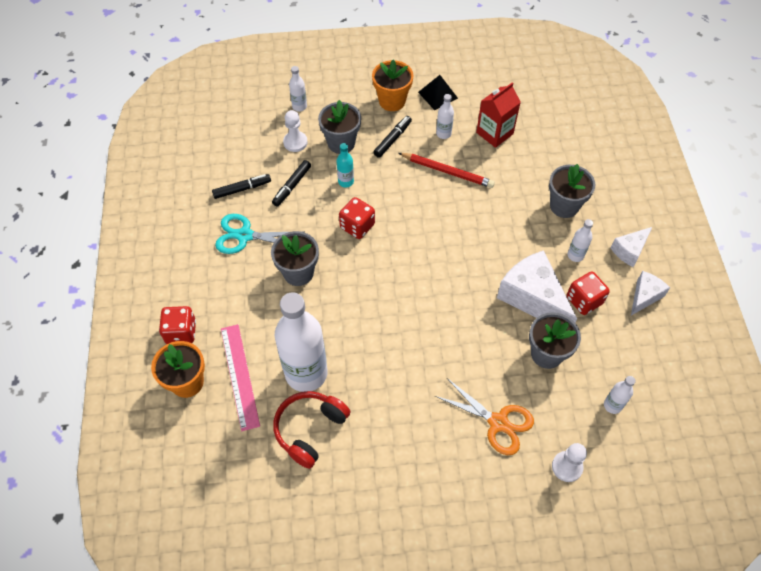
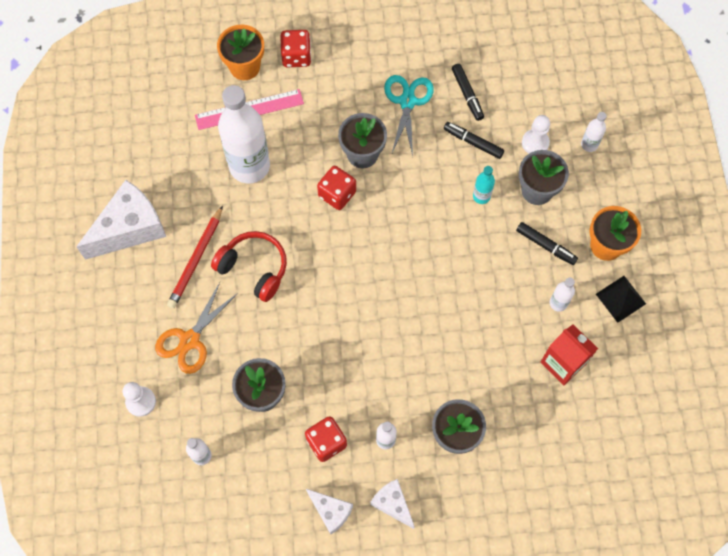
camera: 90 degrees right, 10 degrees up
(310, 429) = (192, 171): red headphones -> red headphones (254, 268)
(357, 226) = (421, 209): red dice -> red dice (337, 194)
(447, 171) = (501, 305): red pencil -> red pencil (196, 259)
(533, 298) = (330, 387): white cheese -> white cheese (130, 228)

